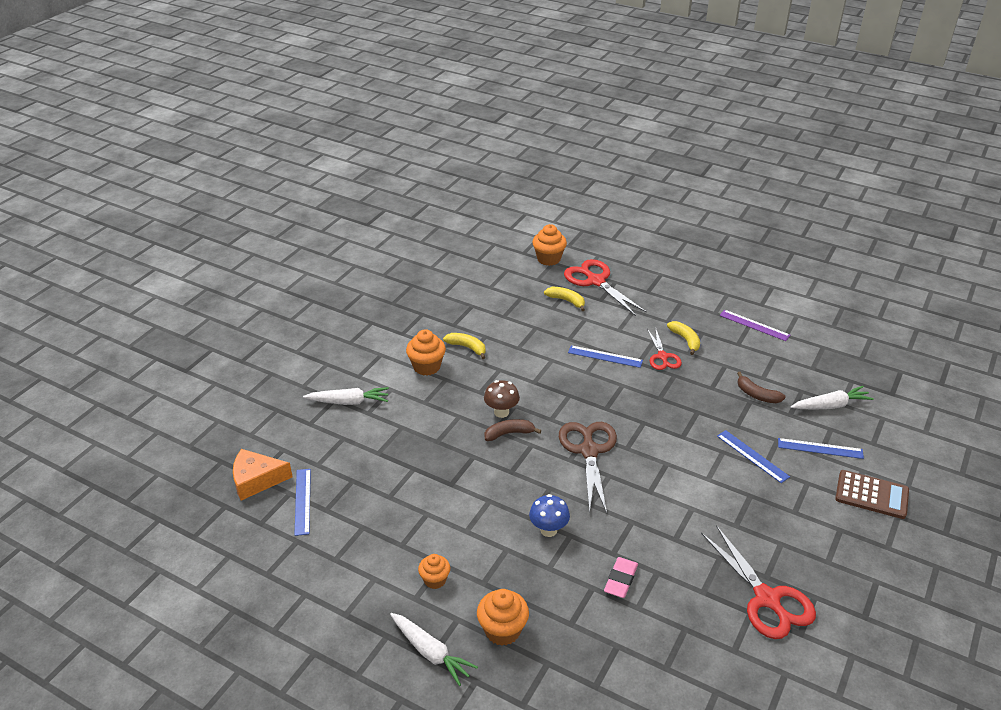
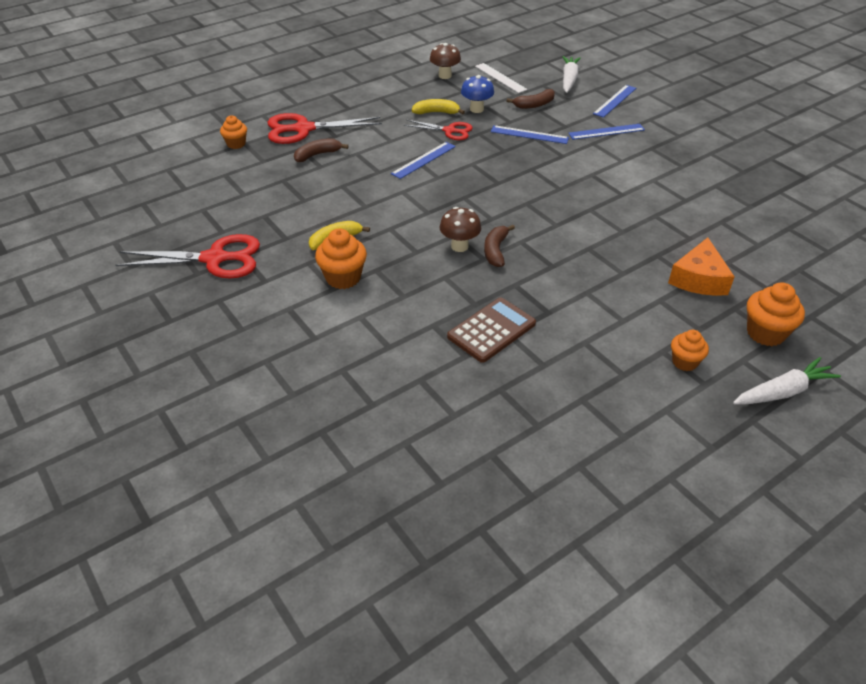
camera: 65 degrees left, 5 degrees up
(256, 480) = (448, 483): orange cheese -> orange cheese (699, 279)
(303, 501) = (513, 444): blue ruler -> blue ruler (529, 134)
(349, 402) = (357, 358): white carrot -> none
(548, 259) = (236, 144): orange cupcake -> orange cupcake, size x0.65
(548, 530) = (645, 266): blue mushroom -> blue mushroom (476, 109)
(566, 301) = (317, 155): yellow banana -> brown banana
(589, 451) = (551, 210): brown scissors -> none
(620, 580) = (723, 243): pink eraser -> none
(754, 325) = (445, 76): purple ruler -> brown mushroom
(767, 599) = (767, 179): red scissors -> red scissors (214, 259)
(786, 359) = (500, 77): none -> white ruler
(871, 495) = (676, 99): brown calculator -> brown calculator (491, 330)

